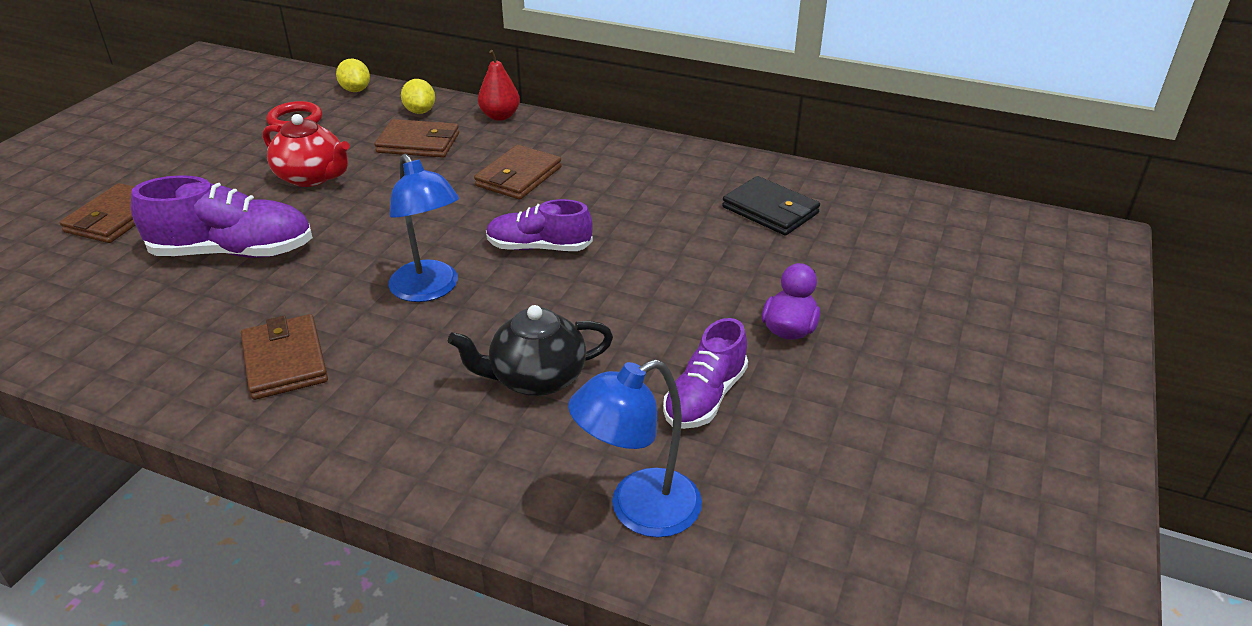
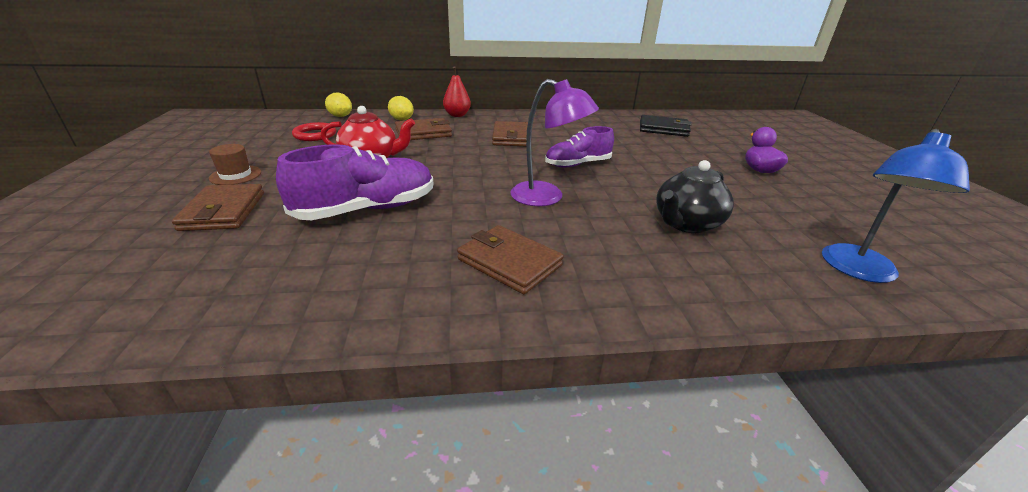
camera: 30 degrees left, 5 degrees down
(165, 169) = (235, 175): none -> brown hat
(429, 290) = (547, 197): blue lamp -> purple lamp
(705, 397) = (781, 207): purple shoe -> none

